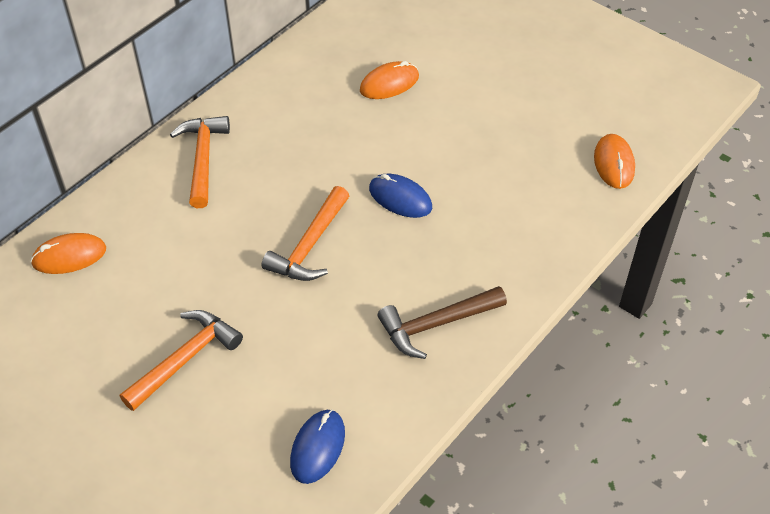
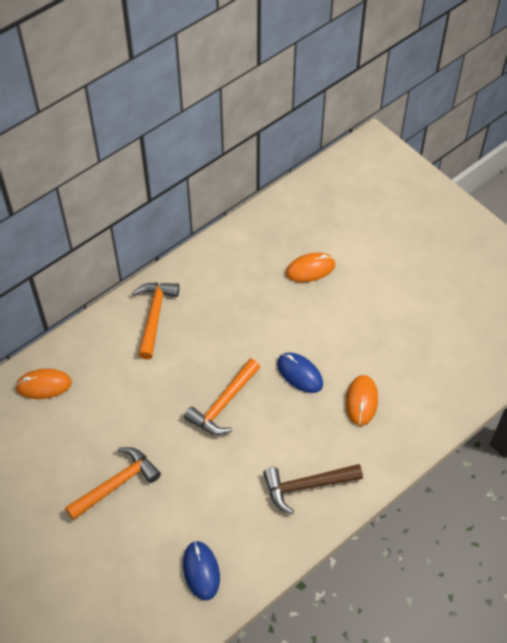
camera: 10 degrees right, 5 degrees up
(317, 447) = (201, 571): blue mouse -> blue mouse turned 45 degrees counterclockwise
(614, 163) = (474, 368): orange mouse -> orange mouse (361, 401)

